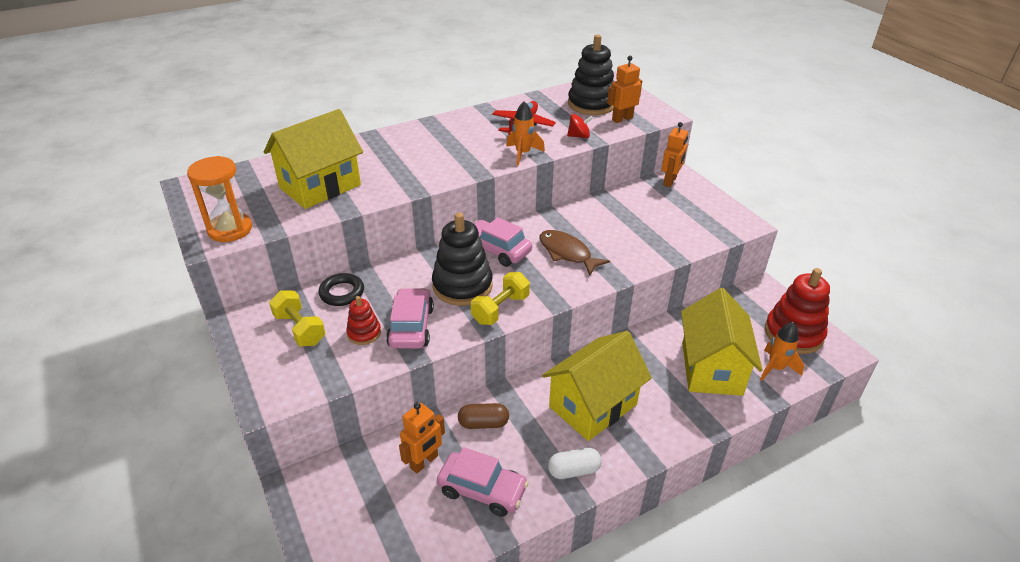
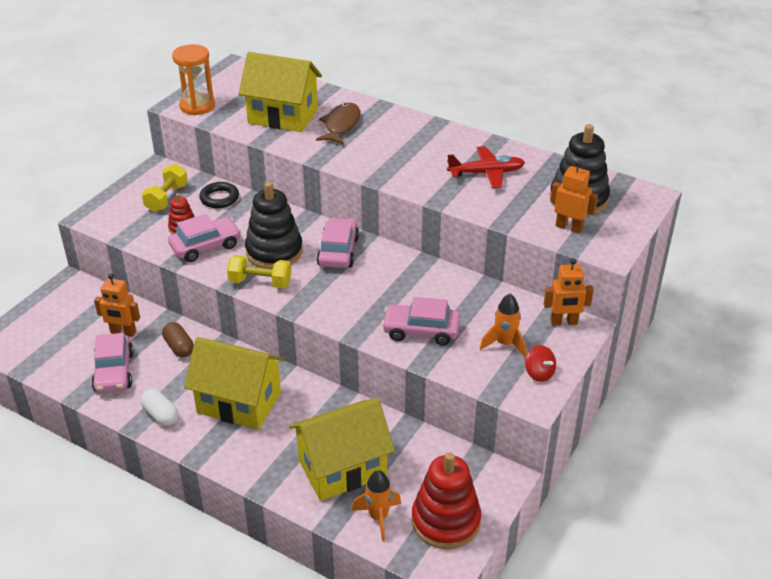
camera: 60 degrees right, 0 degrees up
(523, 154) = (432, 191): orange rocket -> orange rocket (504, 344)
(567, 253) = (369, 293): brown fish -> brown fish (341, 125)
(579, 136) = (501, 212): red spinning top -> red spinning top (539, 373)
(635, 245) = (421, 331): none -> pink car

